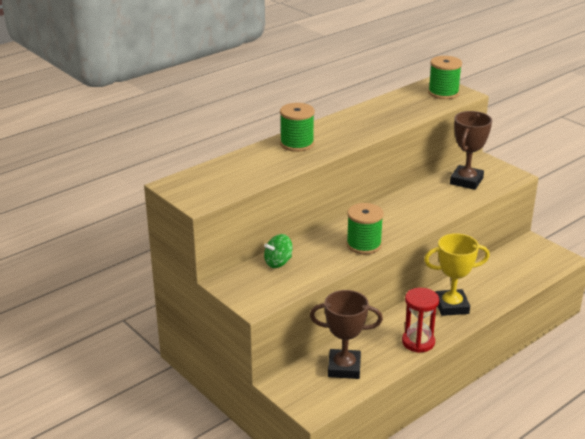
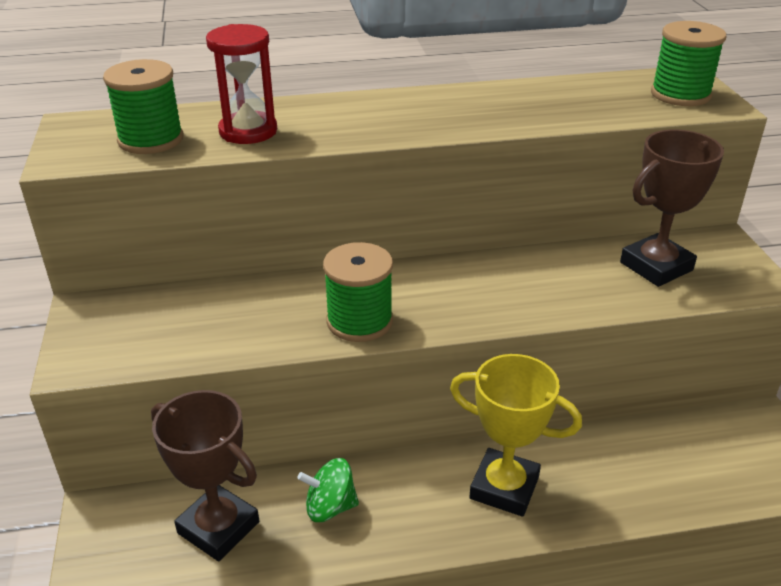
camera: 30 degrees right, 5 degrees up
(278, 262) = (197, 303): green spinning top -> green spinning top (330, 507)
(297, 144) = (332, 113): green spool -> green spool (151, 139)
(418, 342) = (383, 534): red hourglass -> red hourglass (248, 131)

